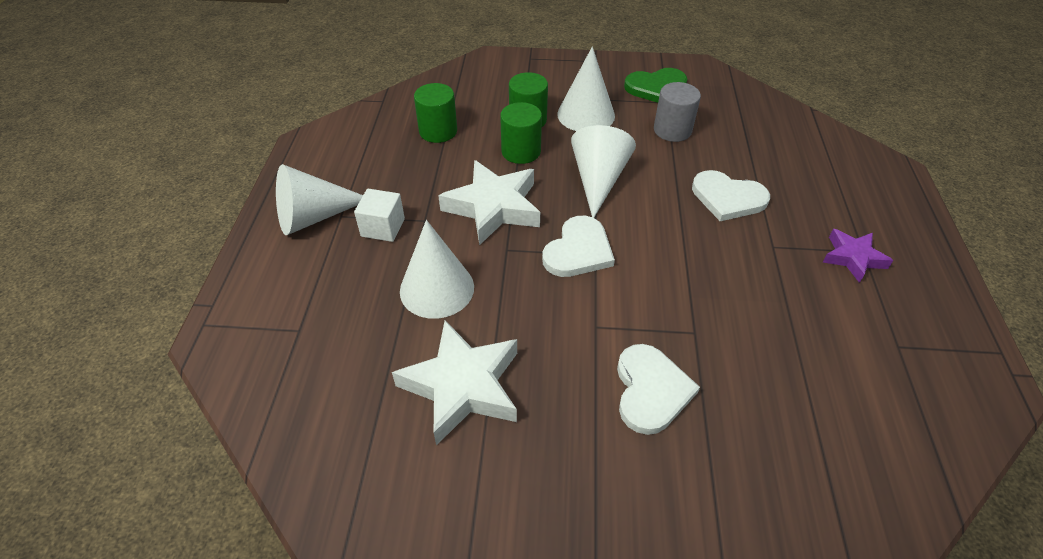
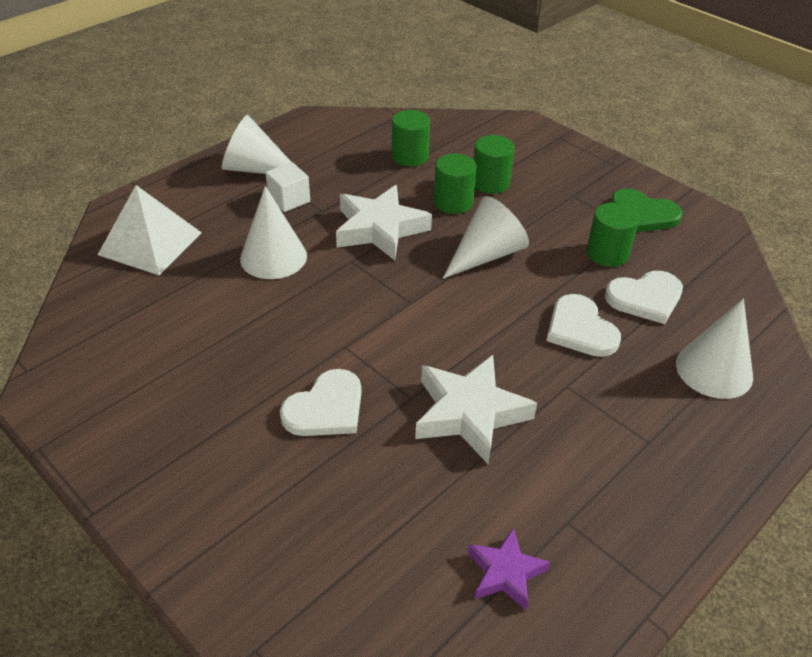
camera: 40 degrees right, 5 degrees down
(299, 353) = (150, 243): none -> white pyramid
(462, 386) = (214, 322): white star -> white star (470, 413)
(578, 250) = (401, 292): white heart -> white heart (645, 298)
(586, 115) = (545, 203): white cone -> white cone (714, 370)
(672, 130) = (607, 253): grey cylinder -> green cylinder
(853, 258) = (629, 439): purple star -> purple star (505, 573)

